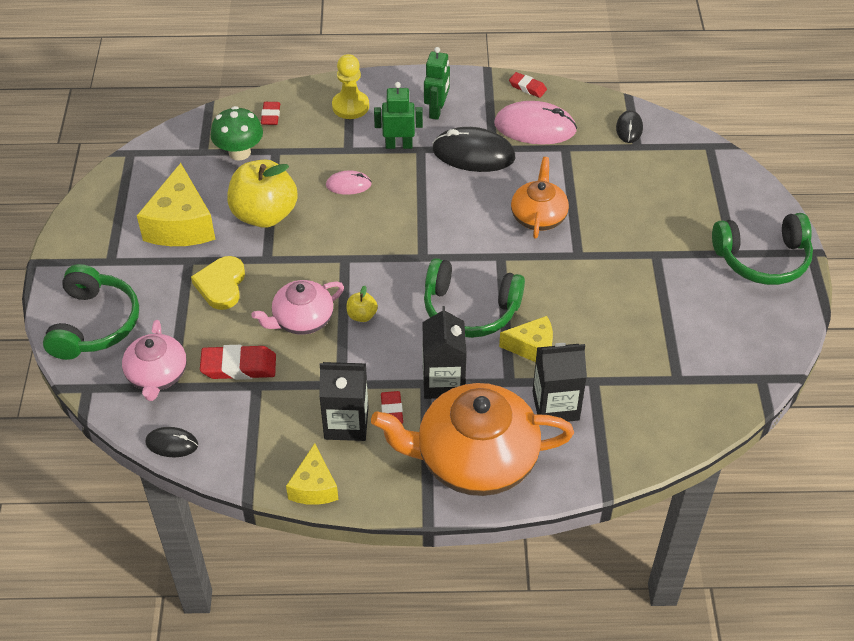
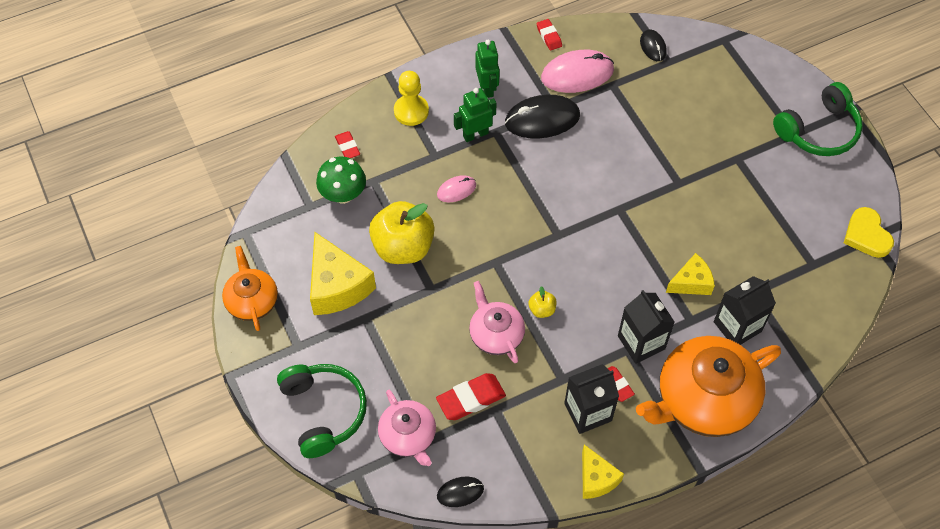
camera: 25 degrees left, 10 degrees up
(221, 285) = (409, 330): yellow heart -> yellow heart (866, 235)
(302, 320) = (496, 334): pink teapot -> pink teapot turned 120 degrees clockwise
(470, 309) = (624, 268): green headphones -> none
(527, 87) = (549, 36): red eraser -> red eraser turned 60 degrees clockwise
(538, 216) = (628, 159): orange teapot -> orange teapot (252, 300)

